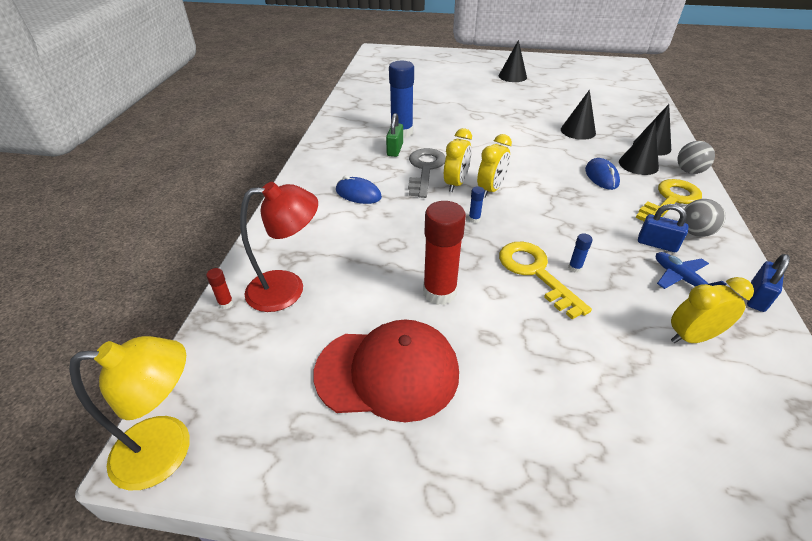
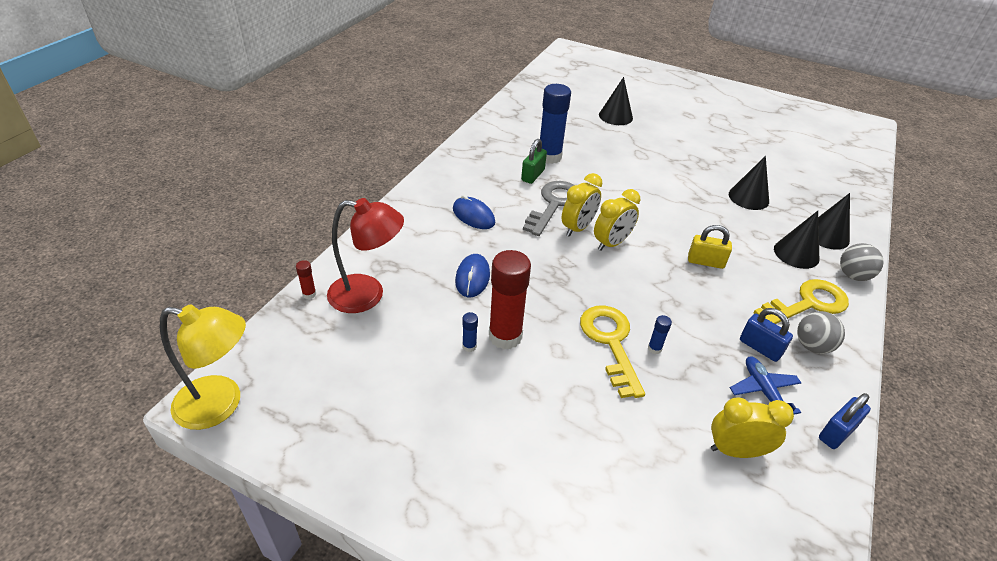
camera: 15 degrees right, 0 degrees up
(388, 372) = (423, 396): red cap -> none
(474, 219) = (577, 271): blue glue stick -> blue glue stick (469, 346)
(512, 76) = (709, 113): black cone -> black cone (615, 116)
(574, 187) = (705, 262): none -> yellow padlock
(601, 176) = (743, 258): blue mouse -> blue mouse (472, 278)

